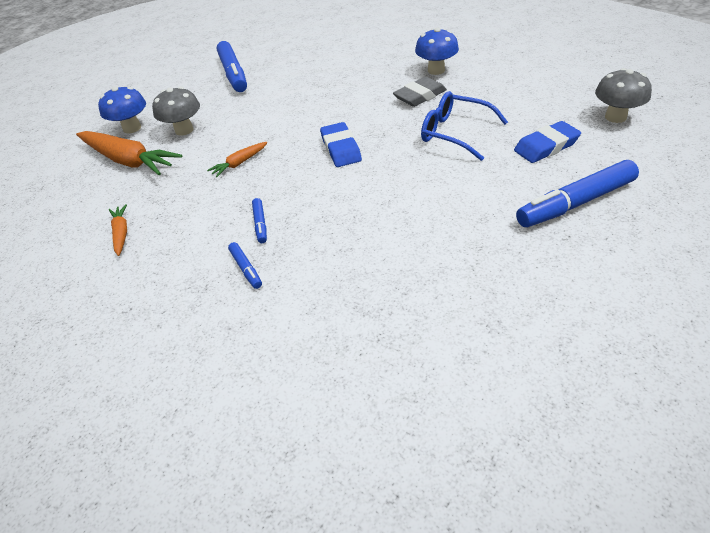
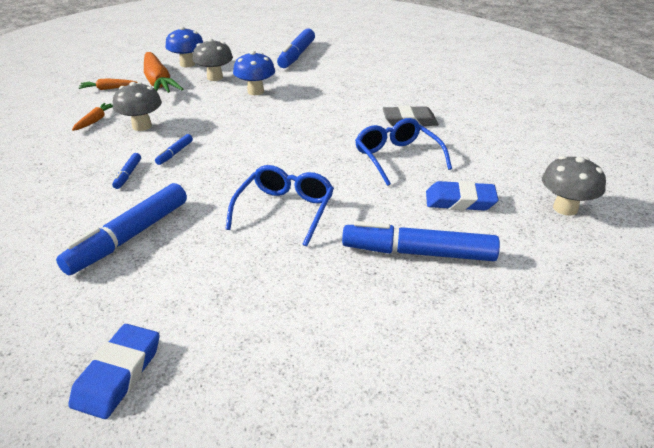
camera: 30 degrees right, 10 degrees down
(183, 214) = (142, 126): none -> grey mushroom
(239, 163) = (217, 111): orange carrot -> orange carrot (108, 89)
(340, 324) = (129, 237): none -> blue marker
(341, 149) = (295, 131): blue eraser -> blue eraser (118, 374)
(435, 224) = (285, 210): none -> blue glasses
(436, 70) = (452, 108): blue mushroom -> blue mushroom (255, 91)

